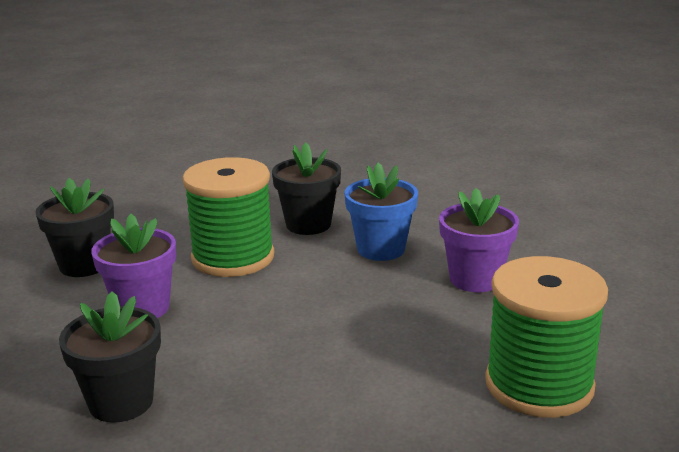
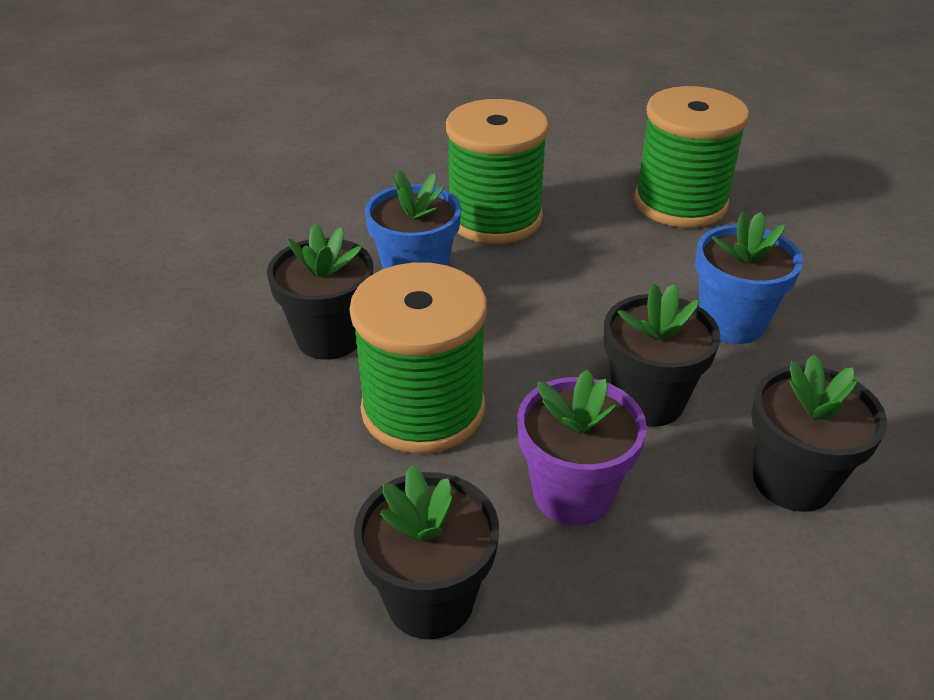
camera: 90 degrees left, 15 degrees up
(224, 342) = (648, 401): none -> black flower pot
(321, 395) = (731, 323): none -> blue flower pot
(475, 279) = (494, 218): purple flower pot -> green spool

